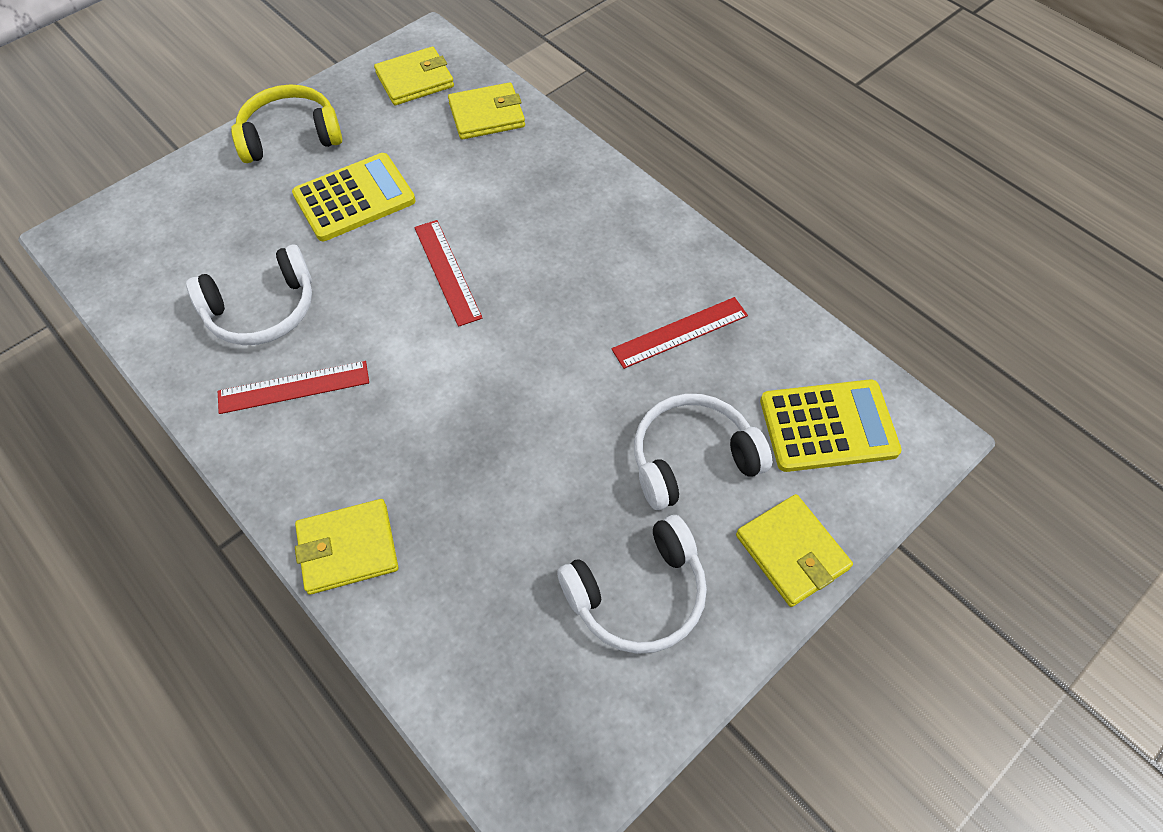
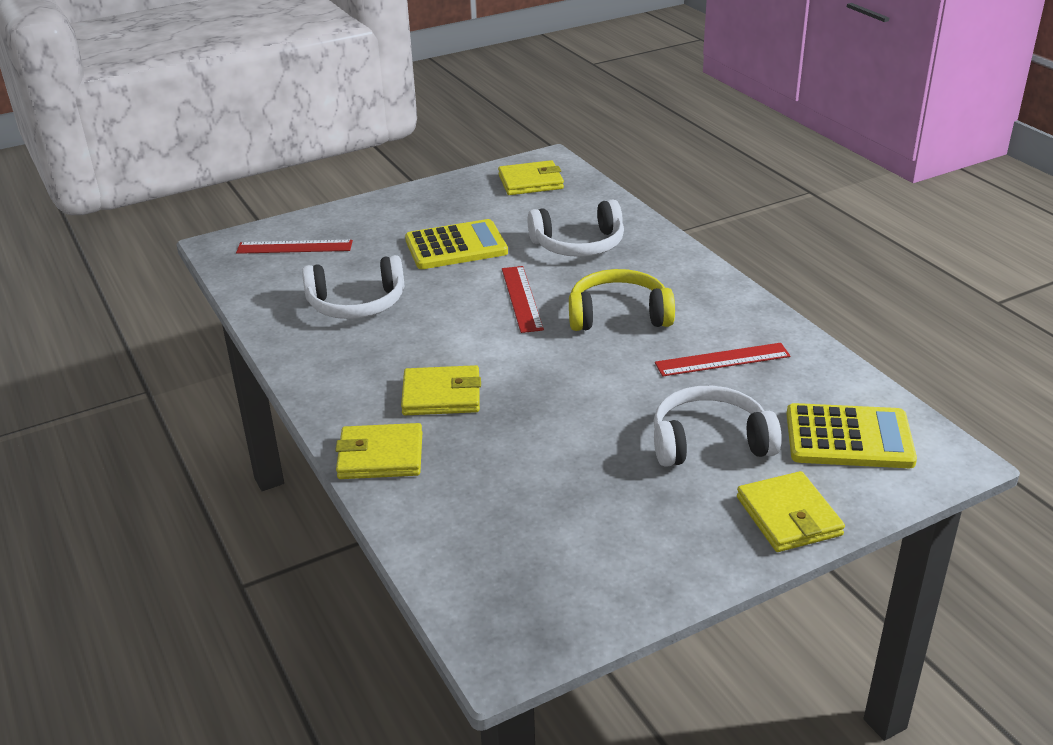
camera: 15 degrees right, 25 degrees down
(291, 136) = (415, 205): yellow headphones -> yellow headphones (618, 315)
(294, 387) = (367, 352): red ruler -> red ruler (294, 247)
(487, 115) = (587, 208): yellow wallet -> yellow wallet (441, 395)
(638, 594) = (631, 522): white headphones -> white headphones (579, 245)

